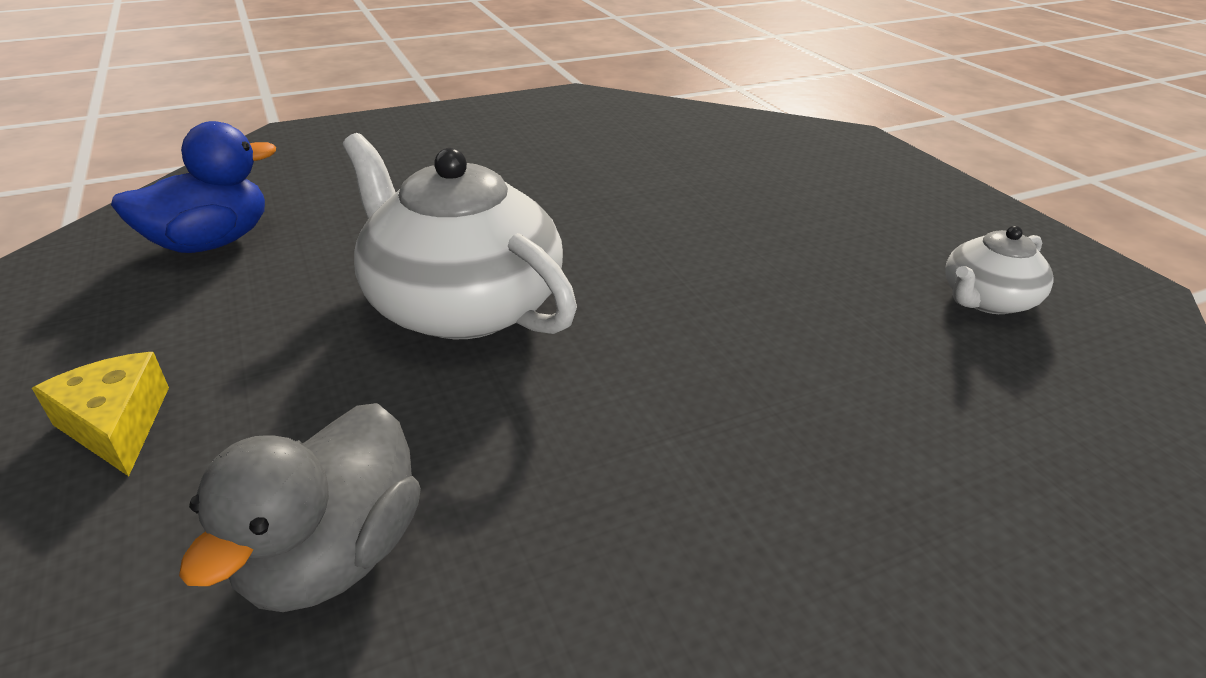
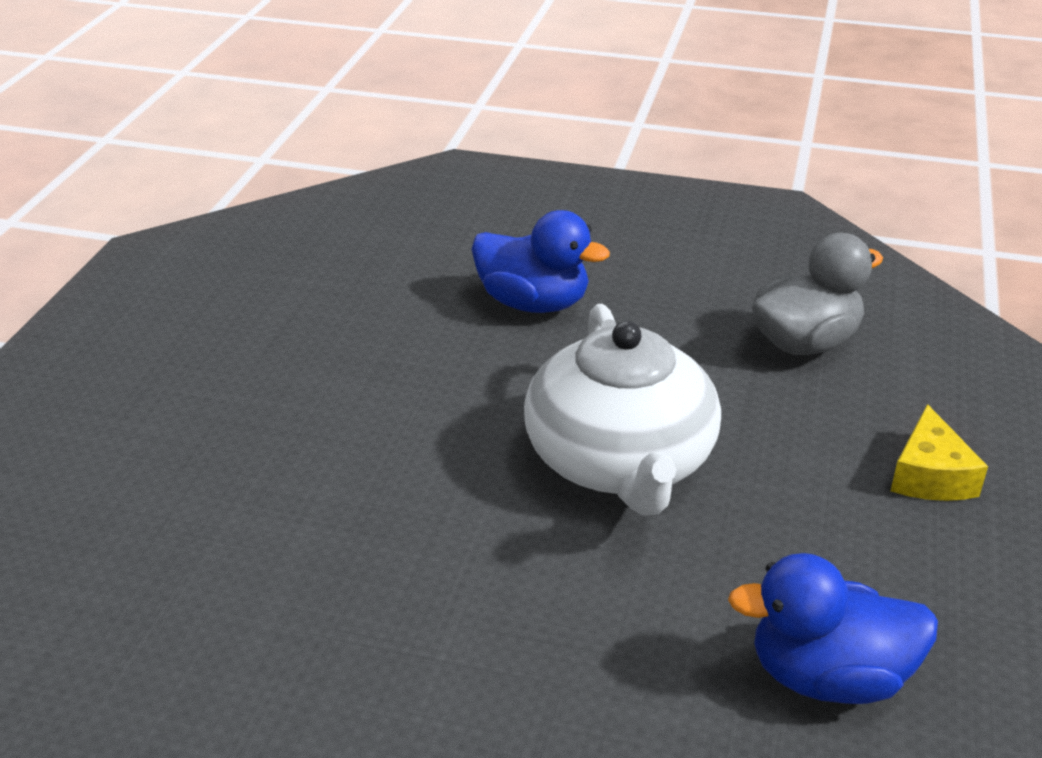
camera: 140 degrees left, 0 degrees up
(733, 425) = (533, 303): none -> blue duck
(986, 300) = (249, 288): white teapot -> none

